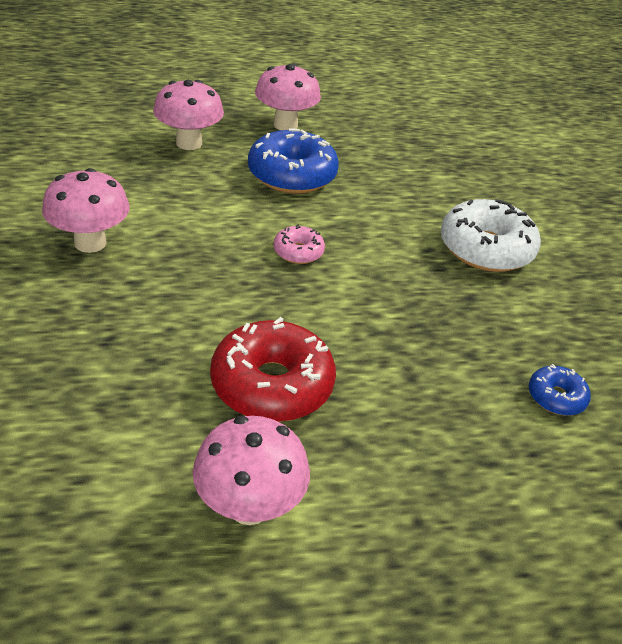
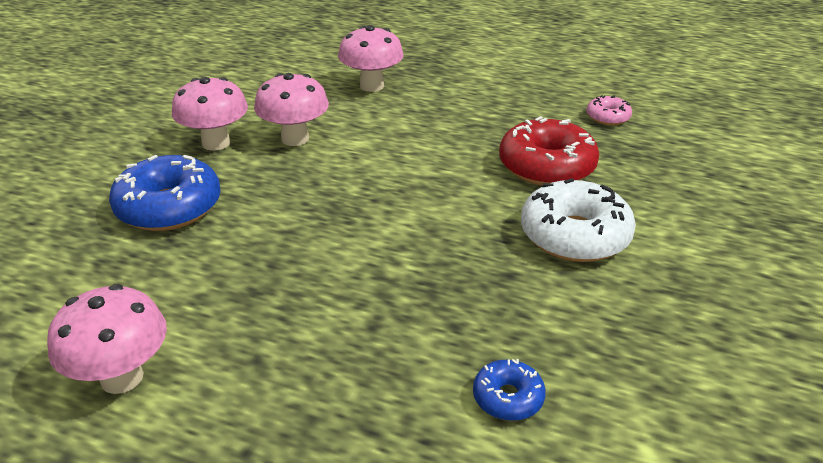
camera: 35 degrees right, 5 degrees down
(272, 385) = (241, 290): red donut -> red donut (546, 166)
(285, 125) = (475, 86): pink mushroom -> pink mushroom (295, 139)
(292, 175) = (438, 128): blue donut -> blue donut (169, 207)
(298, 252) = (377, 191): pink donut -> pink donut (608, 117)

